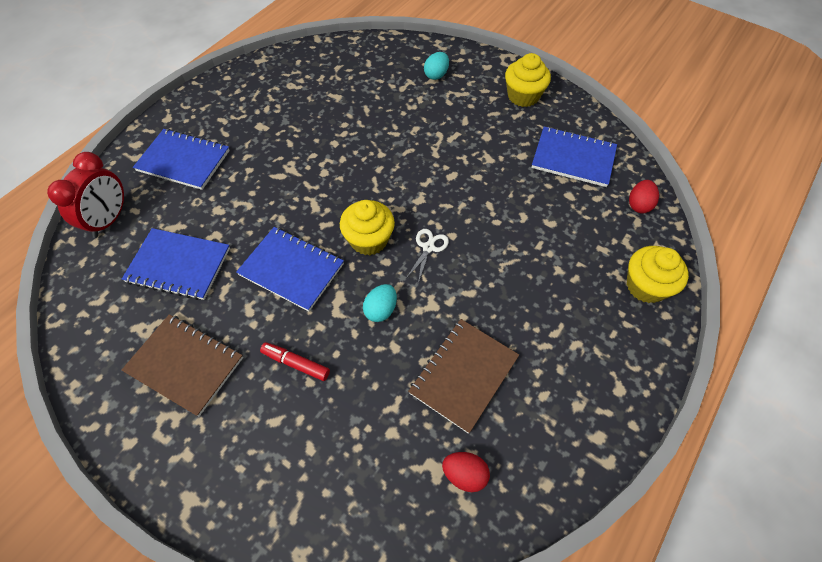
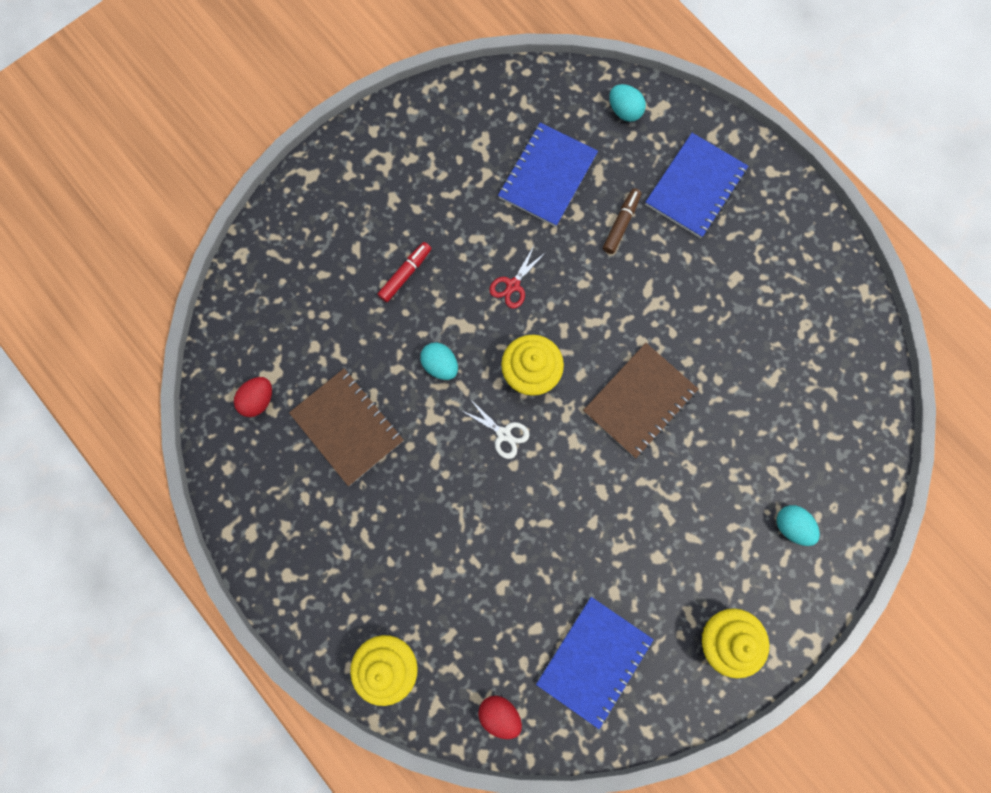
camera: 105 degrees right, 20 degrees up
(109, 220) = (624, 111): red clock -> turquoise egg
(185, 365) = (433, 177): brown notebook -> brown notebook (639, 401)
(222, 203) = (621, 224): none -> brown marker
(291, 269) = (513, 285): blue notebook -> red scissors

